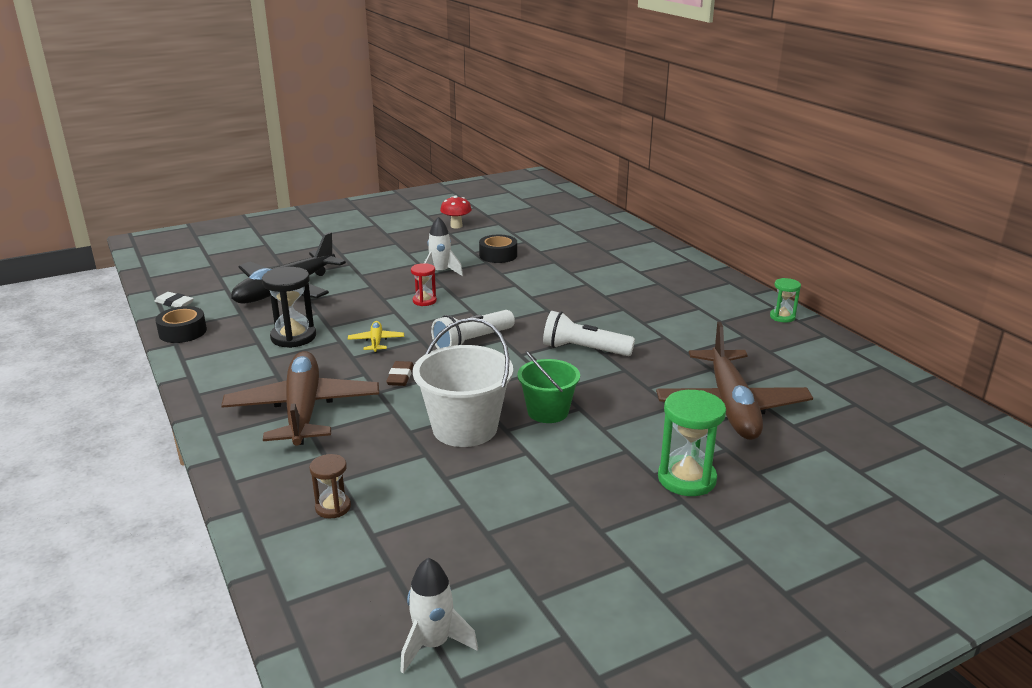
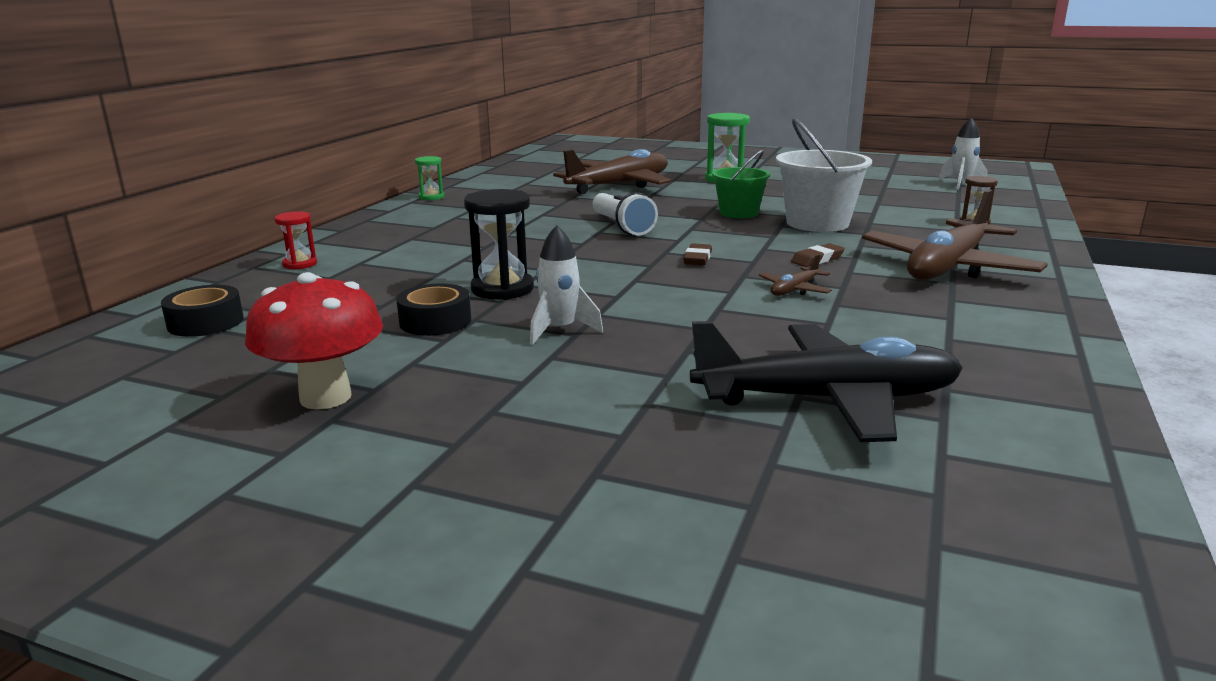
camera: 130 degrees left, 5 degrees down
(174, 303) = (1076, 463): white eraser -> none
(182, 332) = (1071, 395): black tape -> black tape (205, 322)
(293, 337) = (891, 327): black hourglass -> black hourglass (502, 289)
(376, 341) = (794, 290): yellow plane -> brown plane
(424, 301) = (660, 306): red hourglass -> red hourglass (300, 264)
(456, 226) = (325, 397): red mushroom -> red mushroom, size x1.68
(472, 342) = (697, 259): white flashlight -> brown eraser

